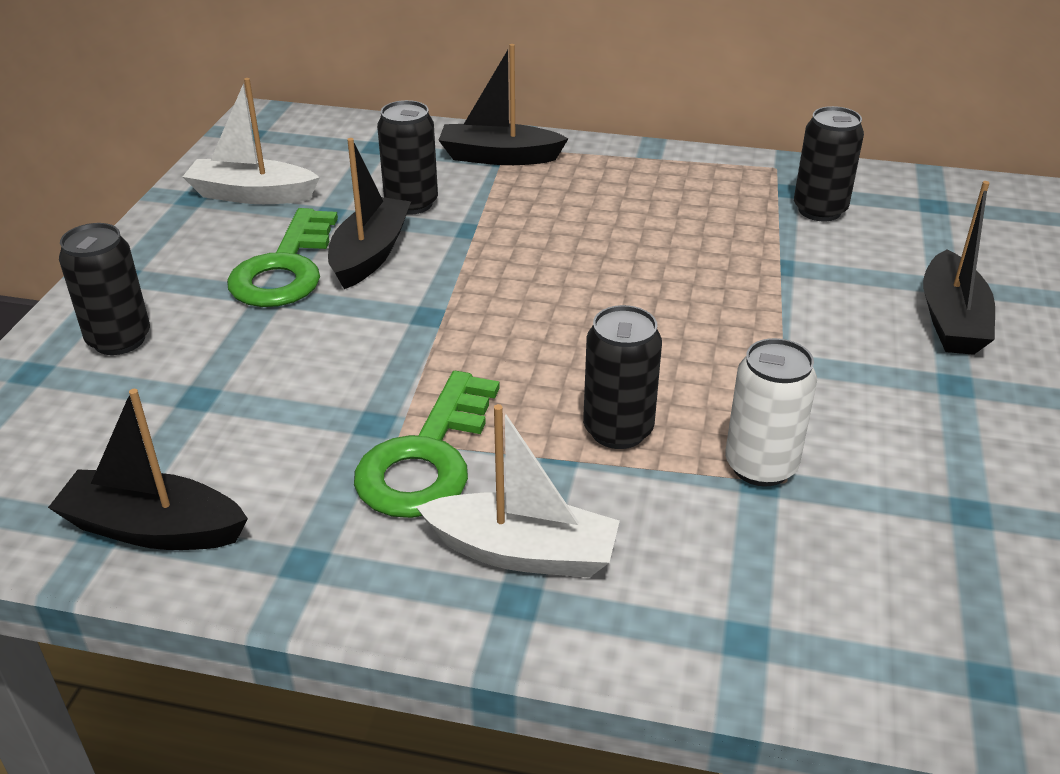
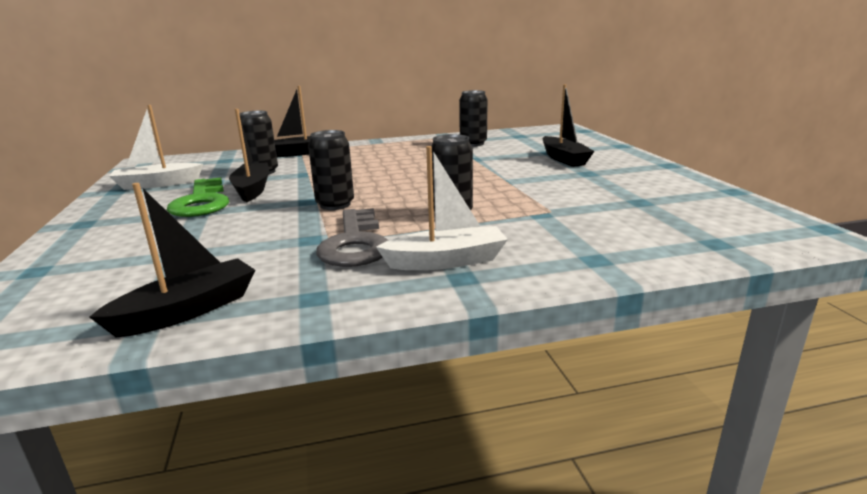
camera: 25 degrees left, 15 degrees down
(119, 340) = (100, 245): black can -> black can (335, 205)
(153, 528) = (188, 310): black boat -> black boat turned 150 degrees clockwise
(427, 458) = (355, 243): green key -> grey key
(760, 466) = (534, 209): white can -> none

